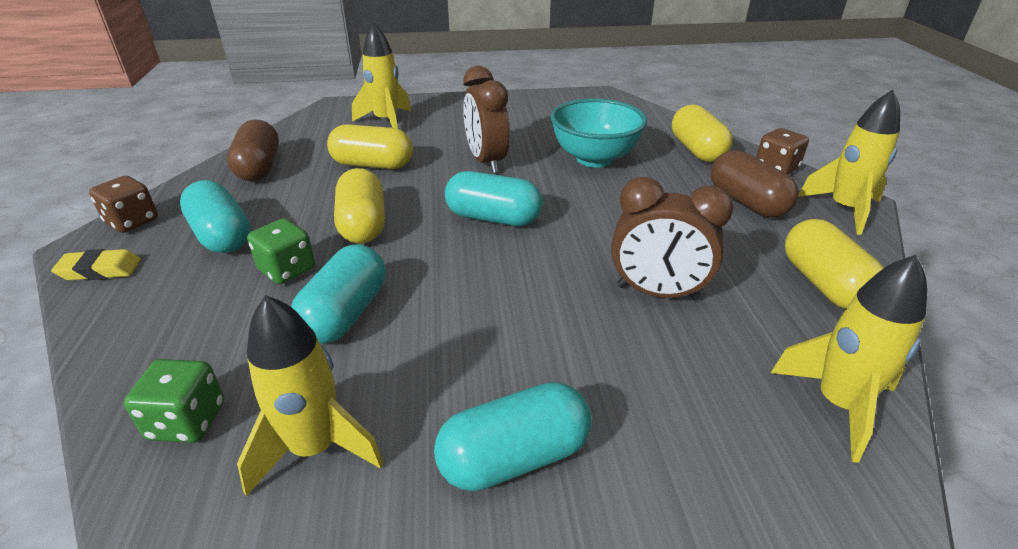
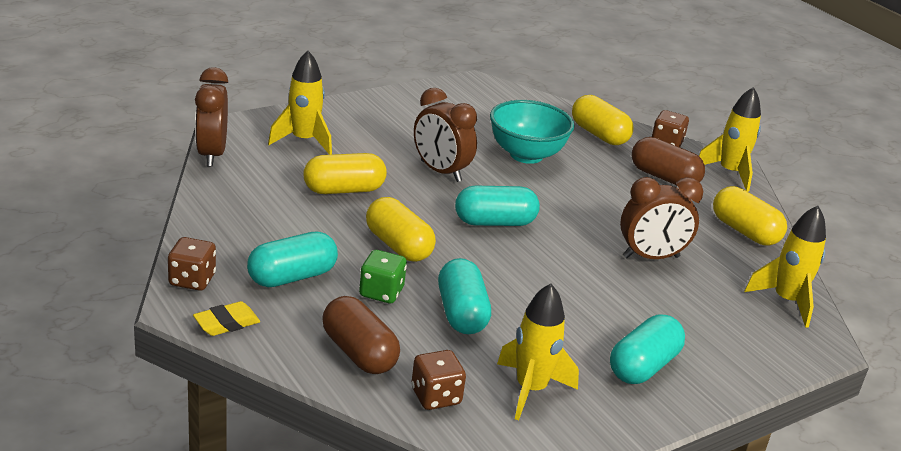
camera: 30 degrees left, 5 degrees down
(187, 421) = (436, 396): green dice -> brown dice
(222, 236) = (292, 277): turquoise capsule -> turquoise capsule turned 60 degrees counterclockwise
(259, 168) = (240, 209): brown capsule -> brown capsule (359, 353)
(296, 122) = (212, 154): none -> brown clock

